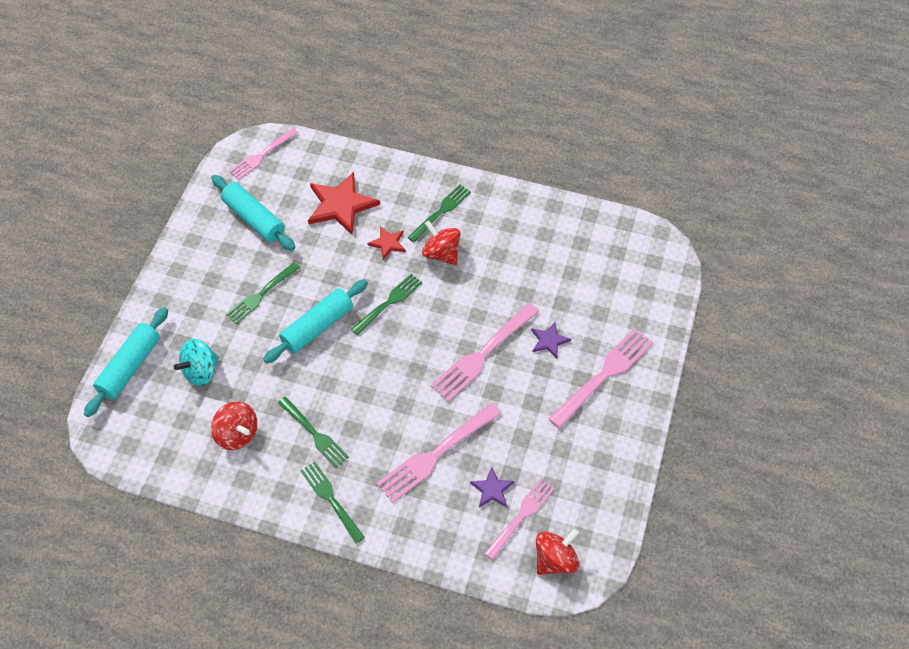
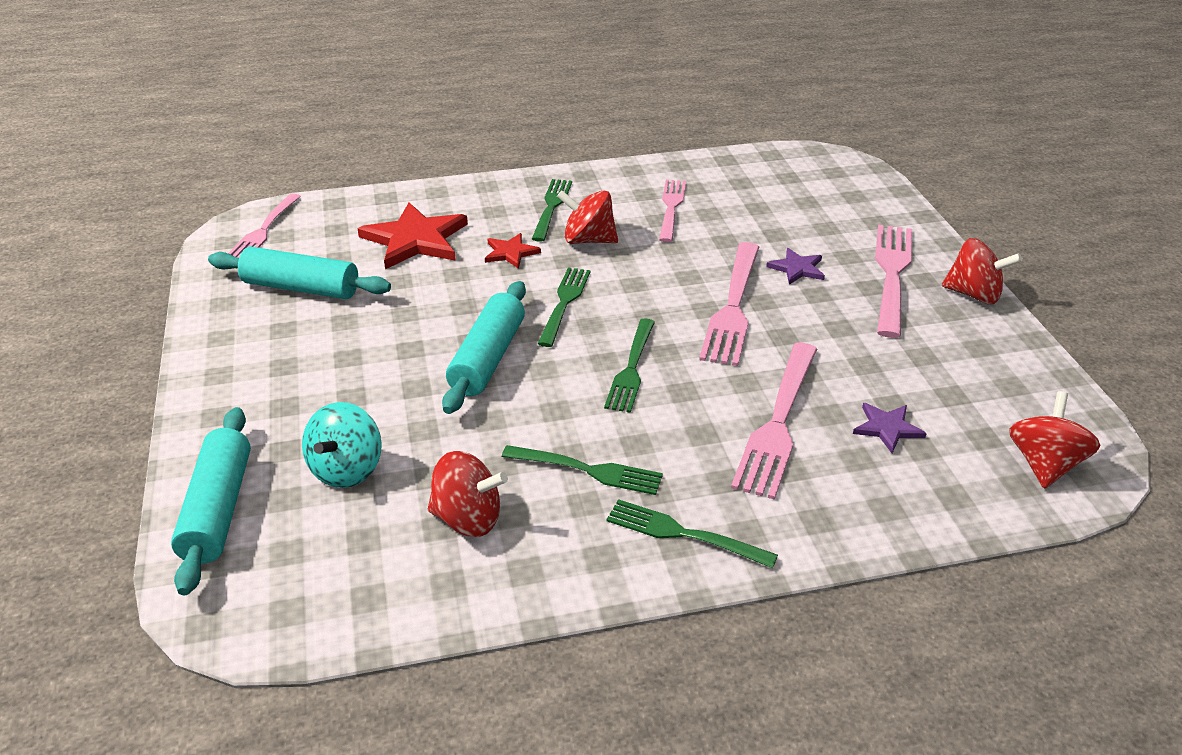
camera: 30 degrees left, 20 degrees down
(261, 295) = (374, 356): green fork -> green fork (631, 369)
(521, 516) = (953, 439): pink fork -> pink fork (671, 207)
(640, 417) = (974, 294): none -> red spinning top

